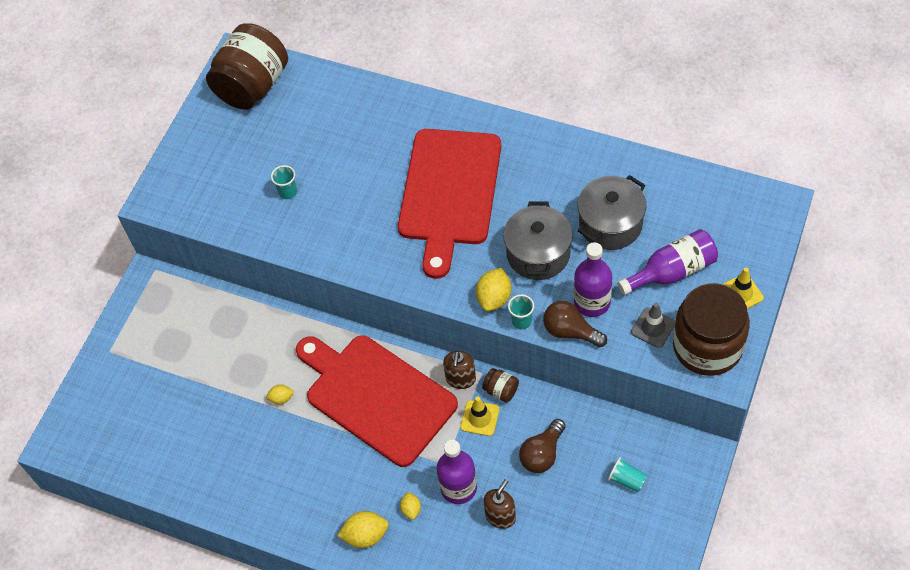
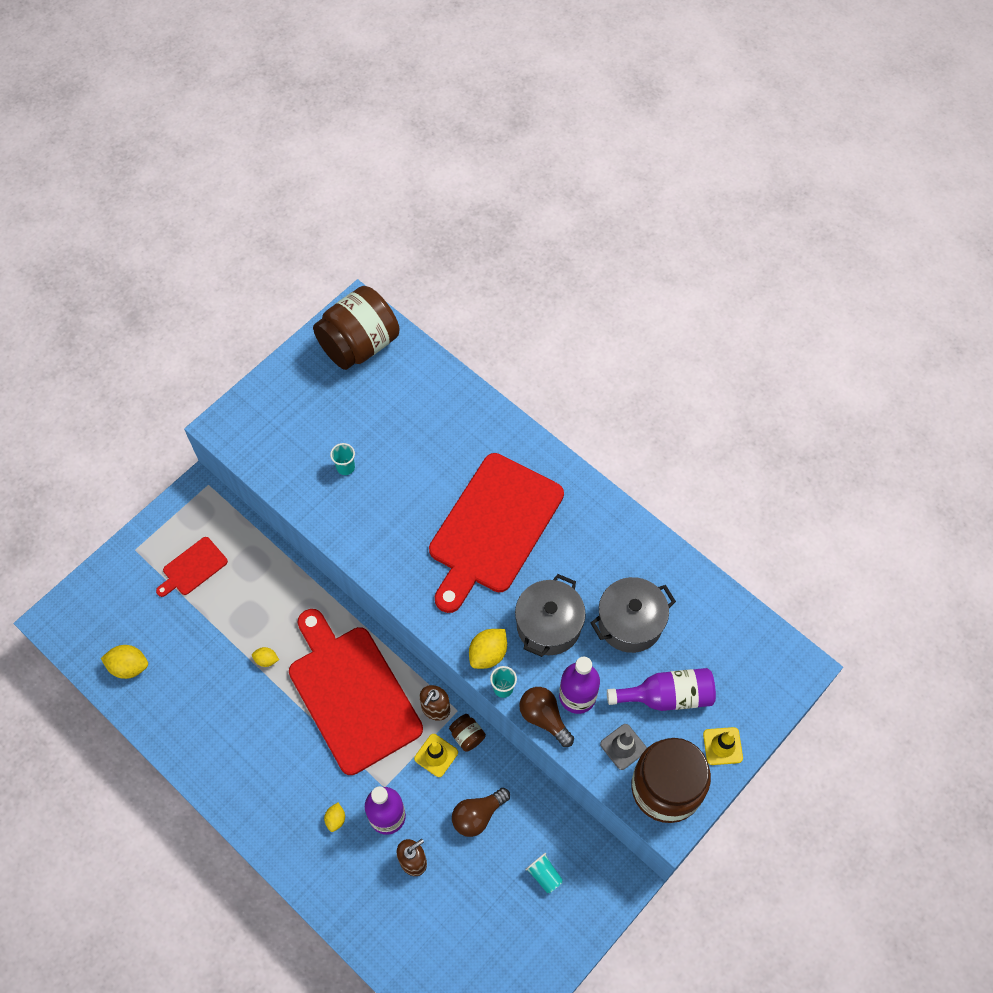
camera: 15 degrees right, 5 degrees up
(173, 346) = (192, 568): none -> red cutting board
(365, 535) = (284, 827): yellow lemon -> yellow lemon (129, 666)

